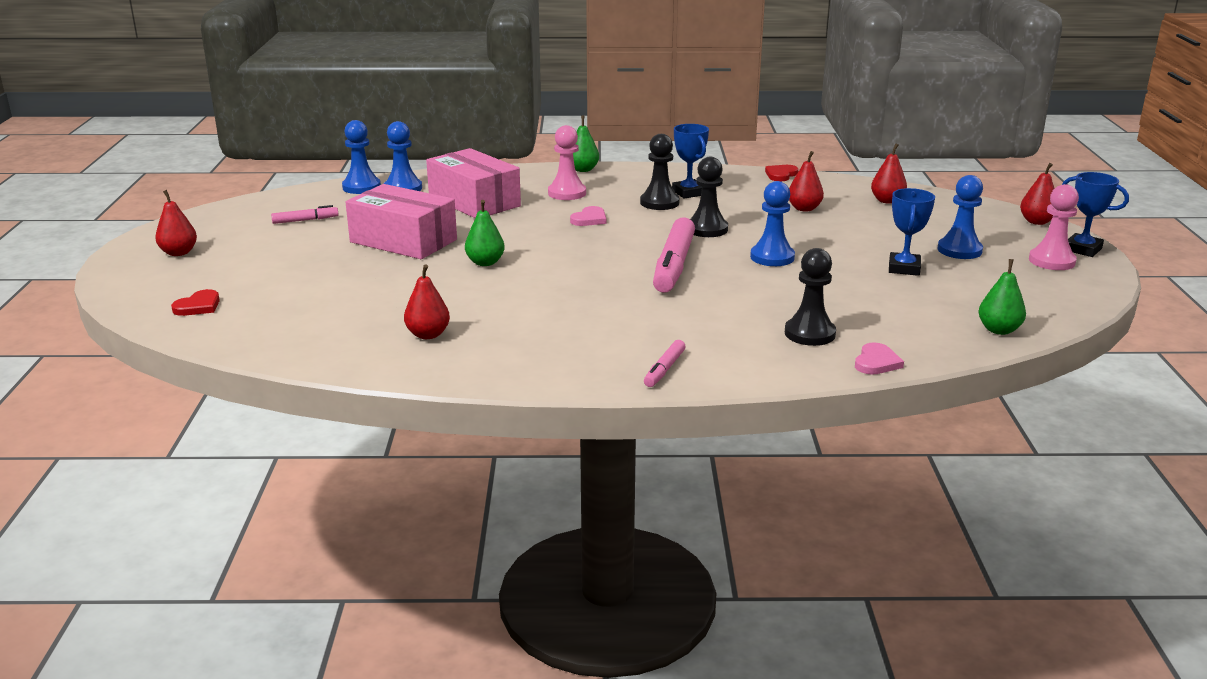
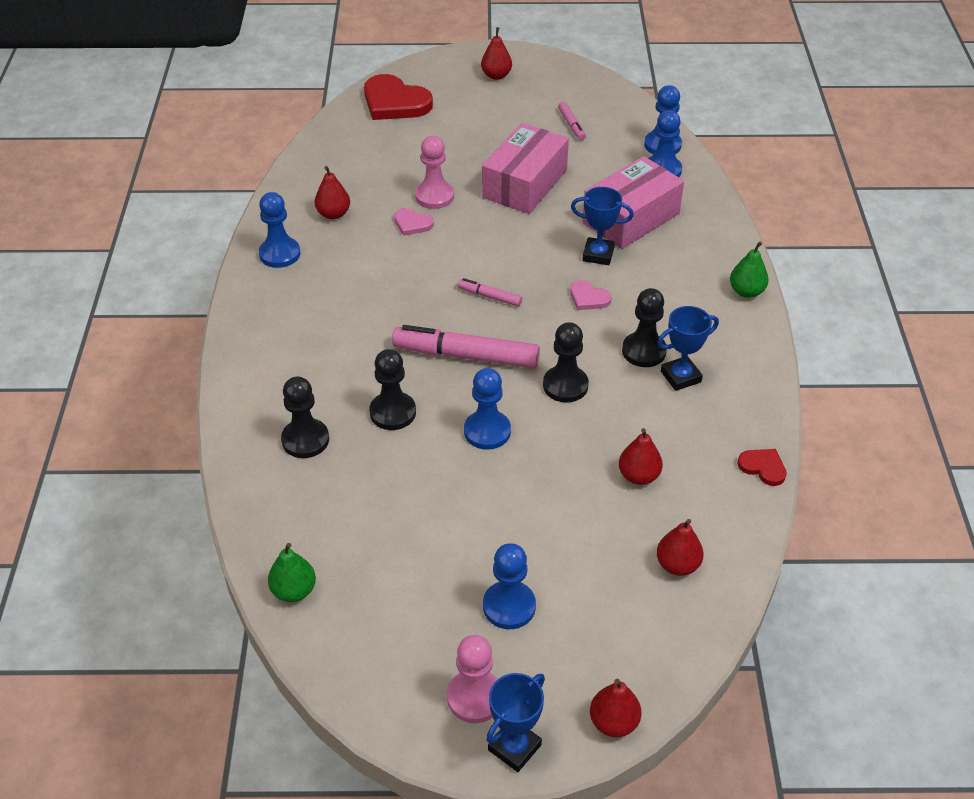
camera: 90 degrees right, 20 degrees up
(198, 306) = (395, 102): red heart -> red heart, size x2.04
(485, 263) = (475, 234): green pear -> none
(501, 363) = (280, 254): none -> blue pawn
(567, 193) = (665, 280): pink pawn -> pink pawn (434, 196)
(664, 369) = (253, 342): pink marker -> pink marker (489, 296)
(759, 295) = (392, 412): none -> black pawn
(876, 362) = (242, 479): pink heart -> pink heart (412, 224)
(904, 268) = (455, 540): blue trophy -> blue trophy (598, 254)

